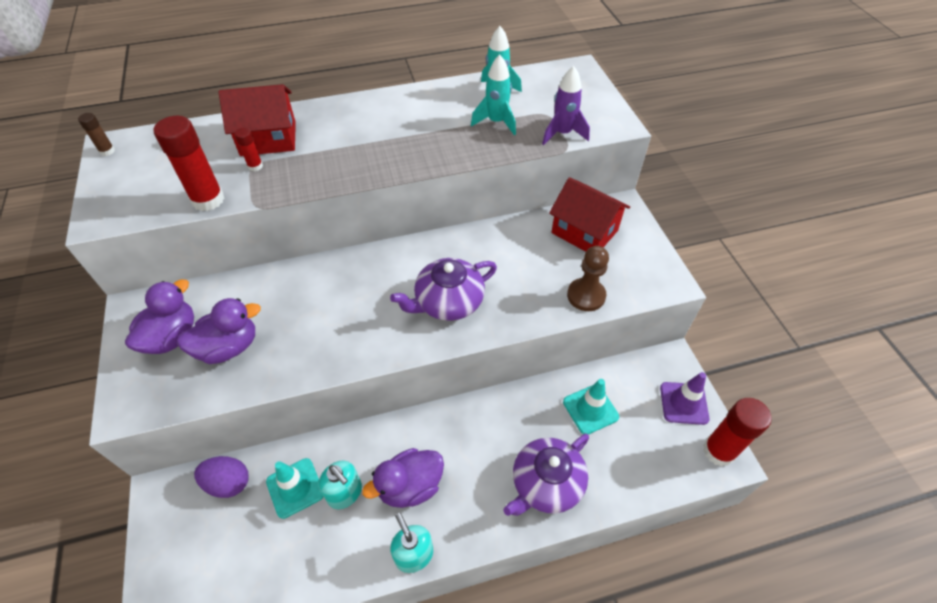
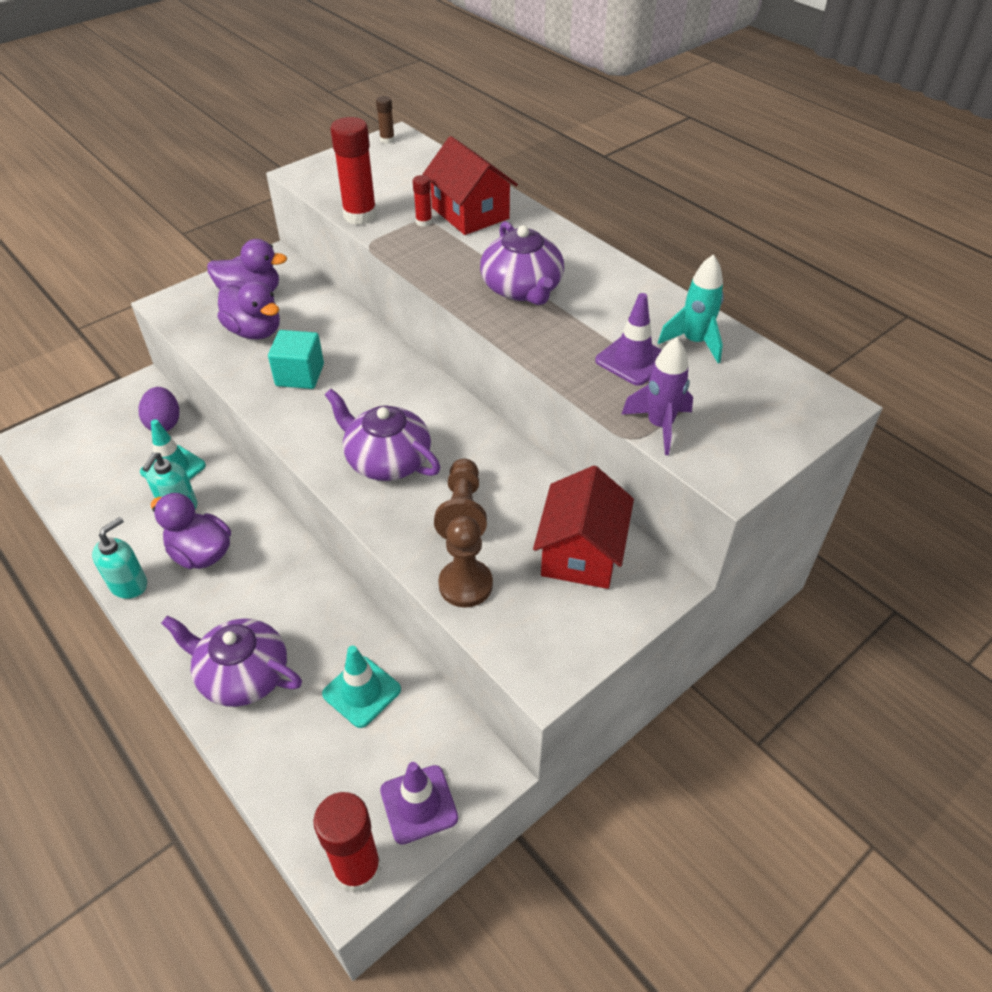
camera: 65 degrees right, 5 degrees down
(313, 329) = (300, 375): none -> turquoise cube
(385, 143) = (522, 288): none -> purple teapot
(496, 122) = (633, 360): turquoise rocket -> purple traffic cone
(521, 276) = (462, 511): none -> brown pawn

